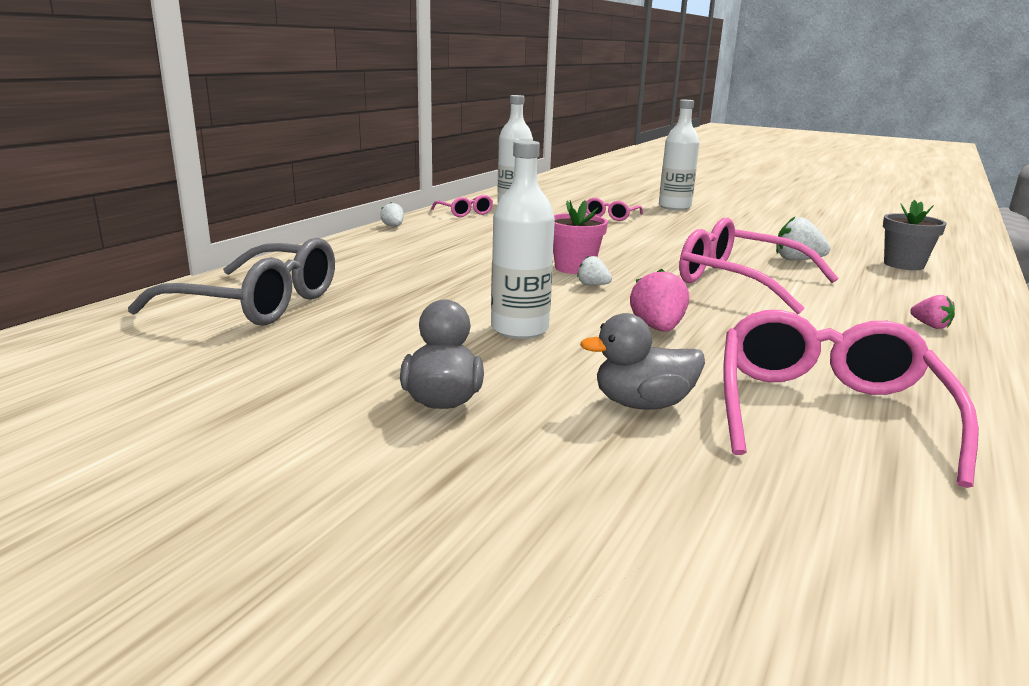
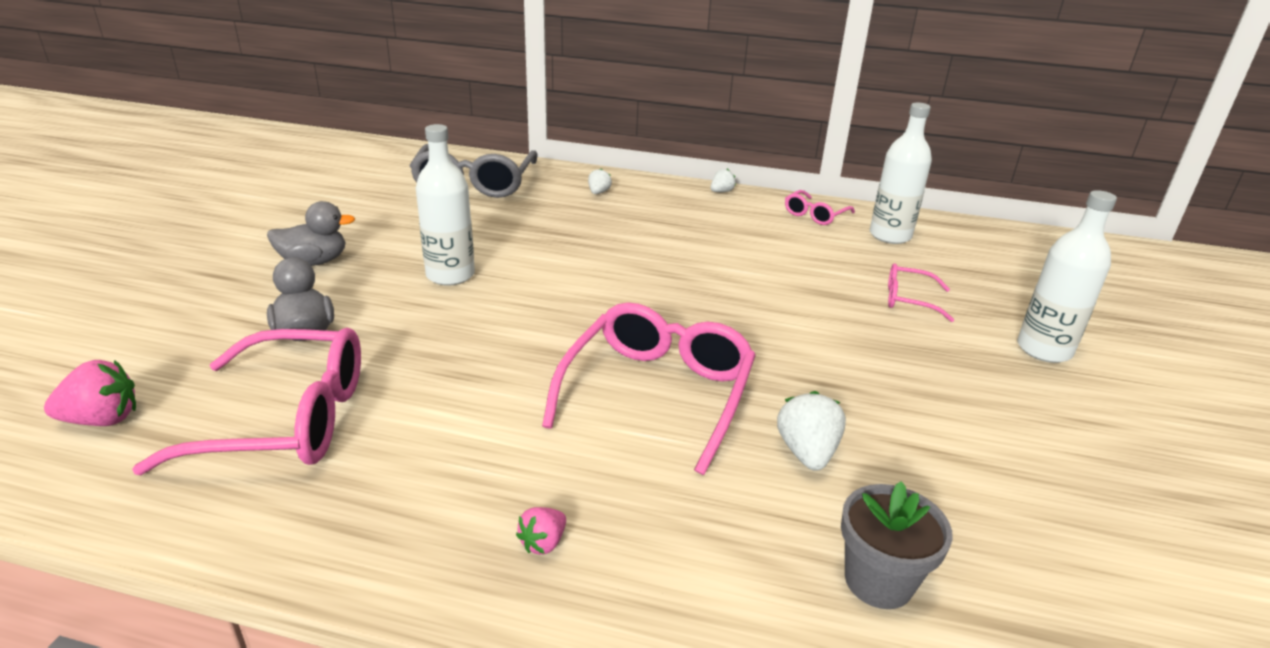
camera: 75 degrees right, 10 degrees up
(574, 268) = (642, 288): pink flower pot -> none
(592, 285) = (588, 300): white strawberry -> white strawberry (598, 193)
(657, 328) = (471, 337): pink strawberry -> pink strawberry (102, 420)

